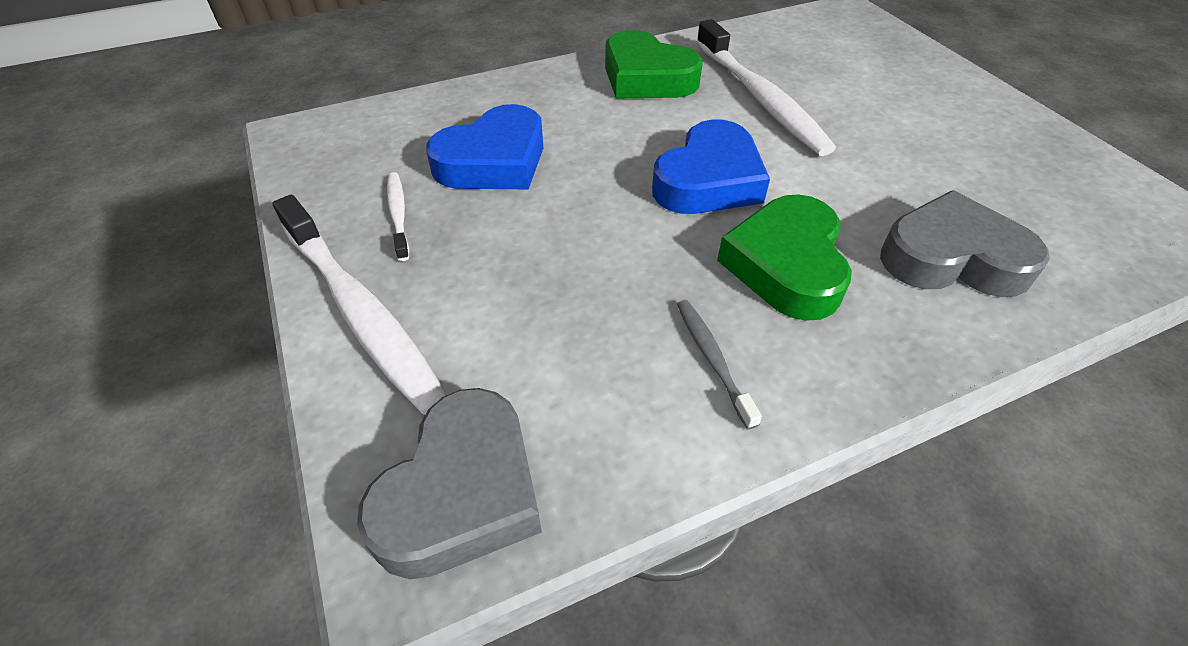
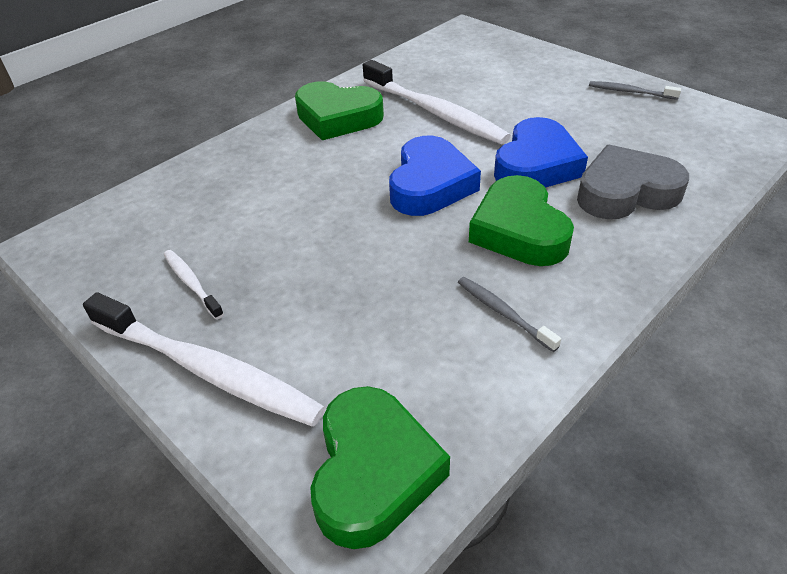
camera: 20 degrees left, 5 degrees down
(461, 492) = (373, 472): grey heart -> green heart
(493, 161) = (249, 217): blue heart -> blue heart (536, 165)
(1026, 133) = (630, 92): none -> grey toothbrush

